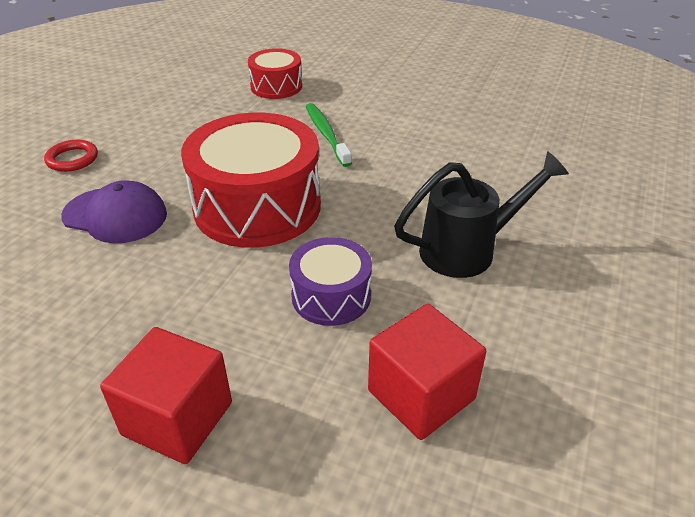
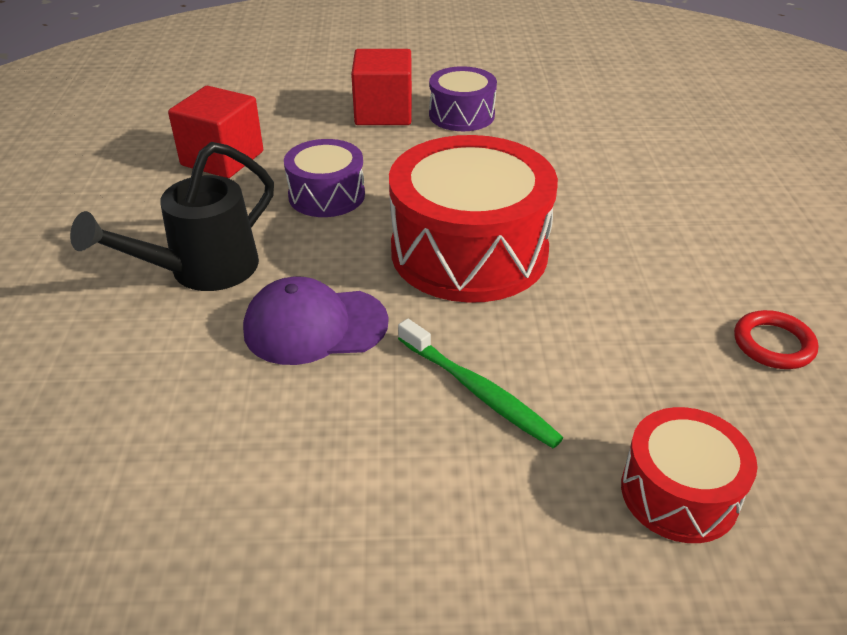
camera: 155 degrees right, 0 degrees up
(72, 159) = (749, 243): red ring -> red ring (773, 344)
(94, 374) = (461, 115): none -> purple drum
(115, 215) = (601, 202): purple cap -> purple cap (315, 326)

